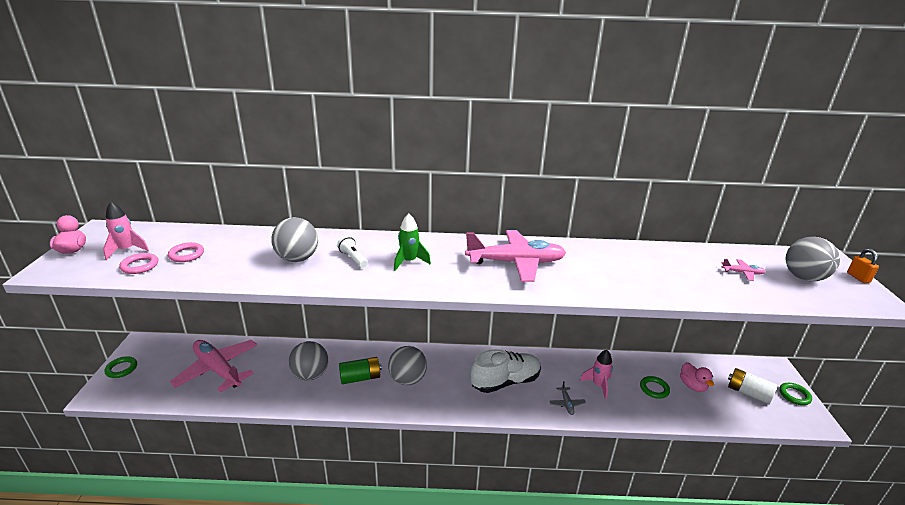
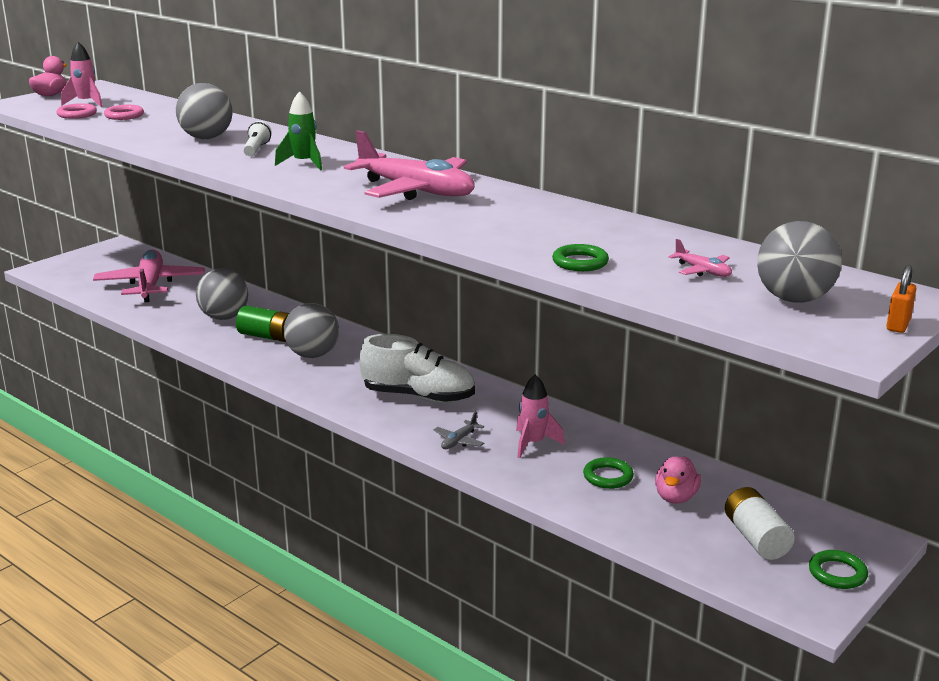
camera: 40 degrees right, 5 degrees down
(121, 369) = (78, 259): green ring -> green ring (580, 262)

